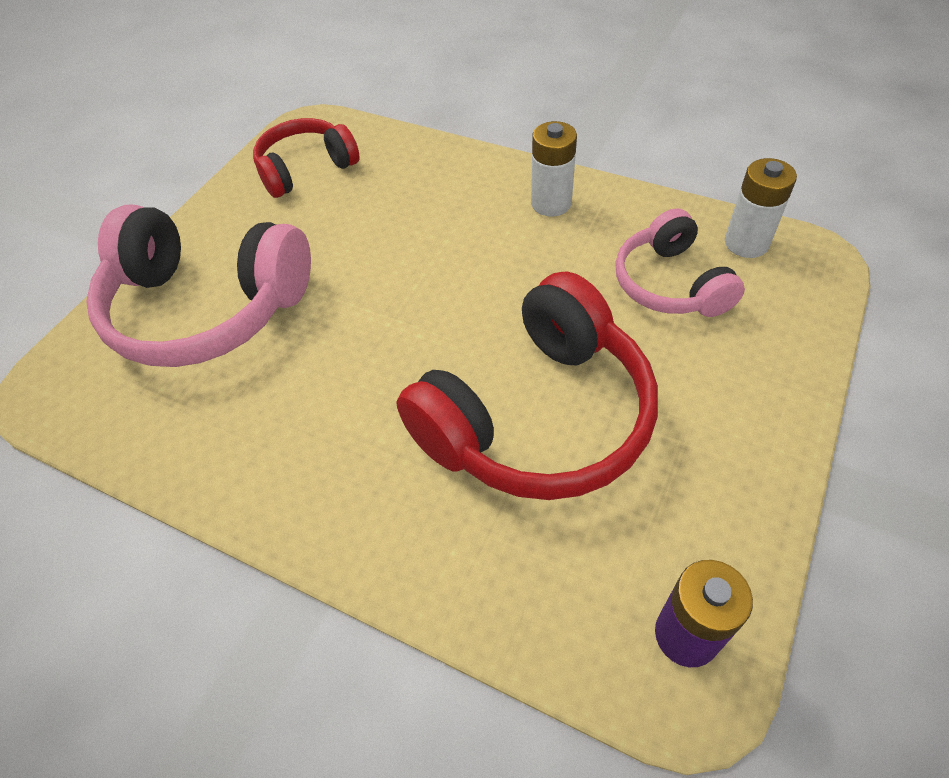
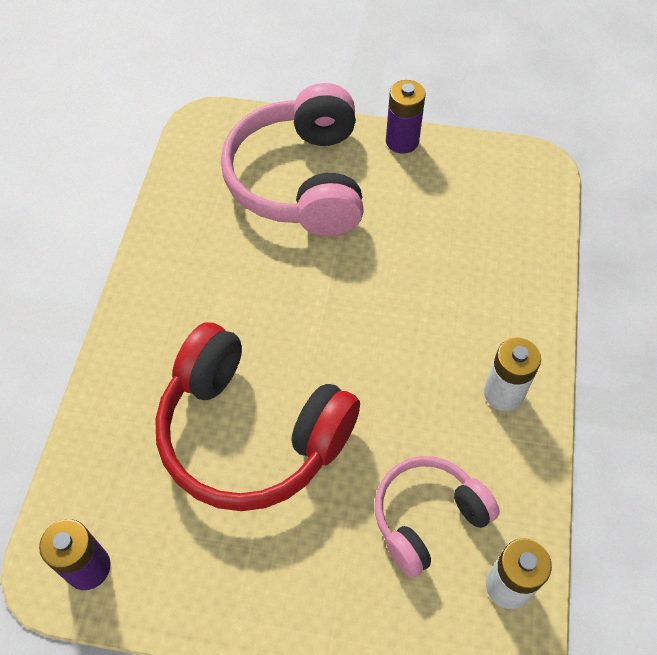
camera: 70 degrees right, 5 degrees up
(211, 211) = (402, 141): none -> purple battery
(306, 169) = (478, 185): red headphones -> none

